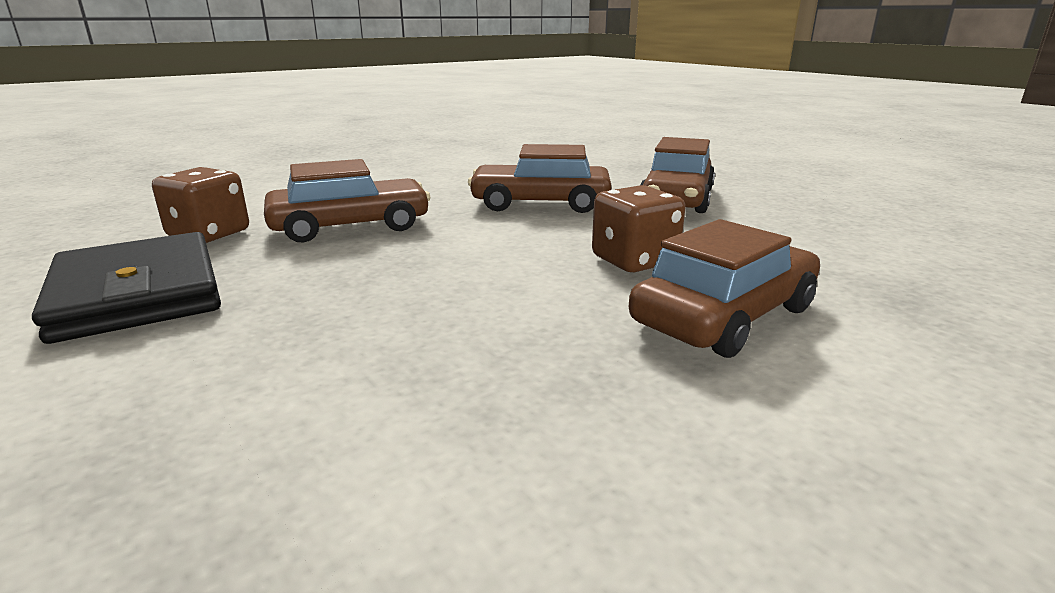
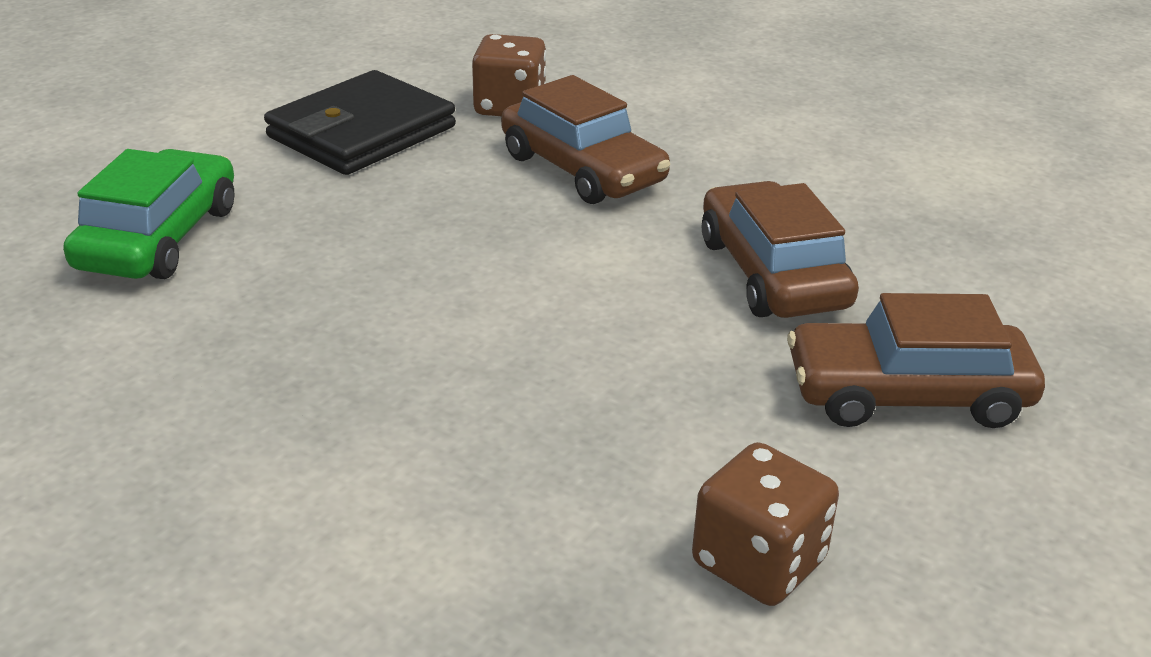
camera: 70 degrees right, 10 degrees up
(186, 449) = (158, 238): none -> green car
(634, 260) = (586, 377): brown dice -> brown dice (758, 563)
(724, 316) = (447, 454): brown car -> none

